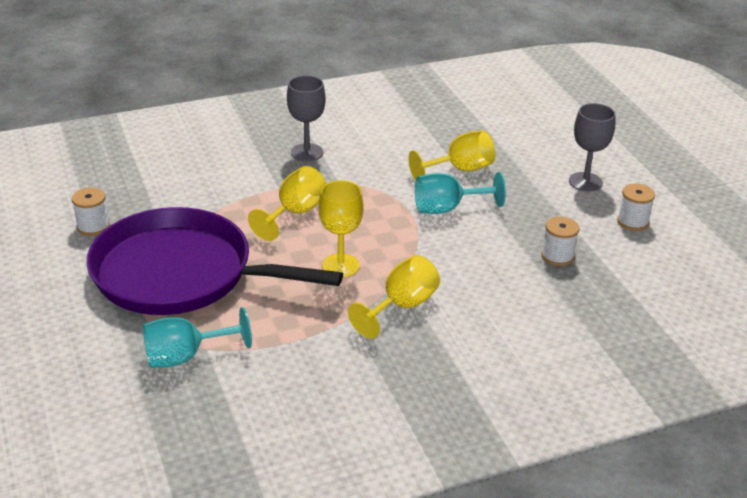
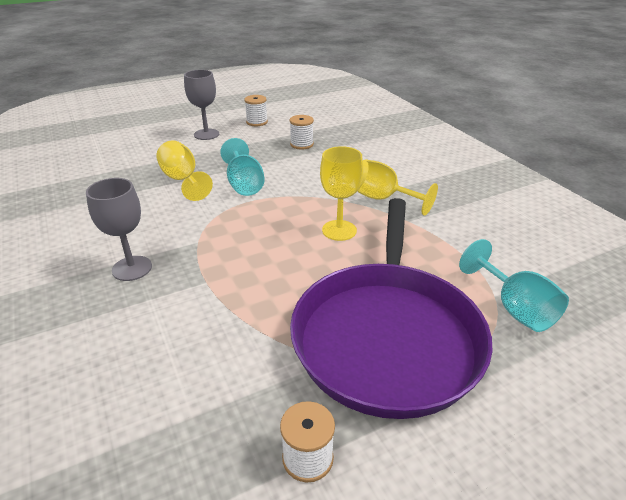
camera: 95 degrees left, 0 degrees up
(295, 213) = (257, 264): yellow goblet -> none

